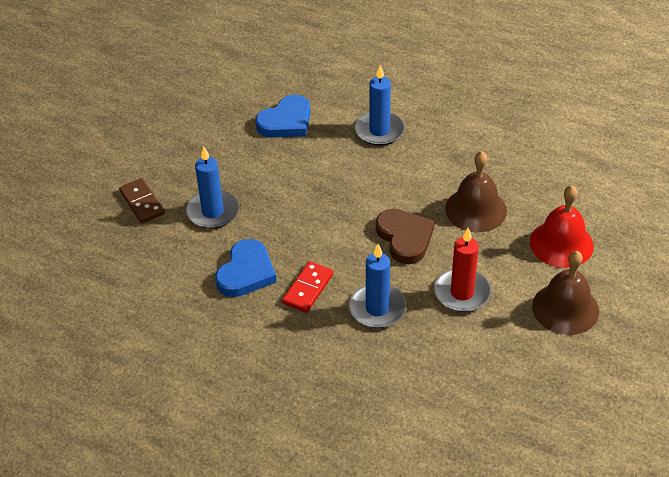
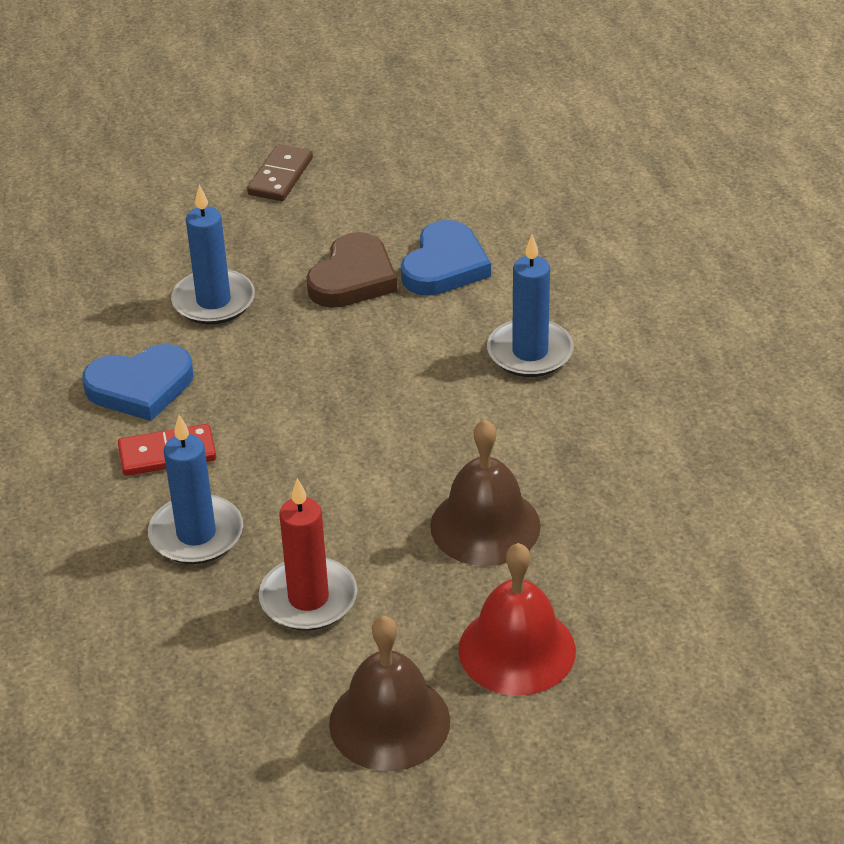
camera: 50 degrees right, 5 degrees down
(142, 202) = (167, 240): brown domino -> brown domino (280, 176)
(286, 121) = (444, 265): blue heart -> blue heart turned 75 degrees counterclockwise
(405, 238) = (352, 488): brown heart -> brown heart (353, 278)

